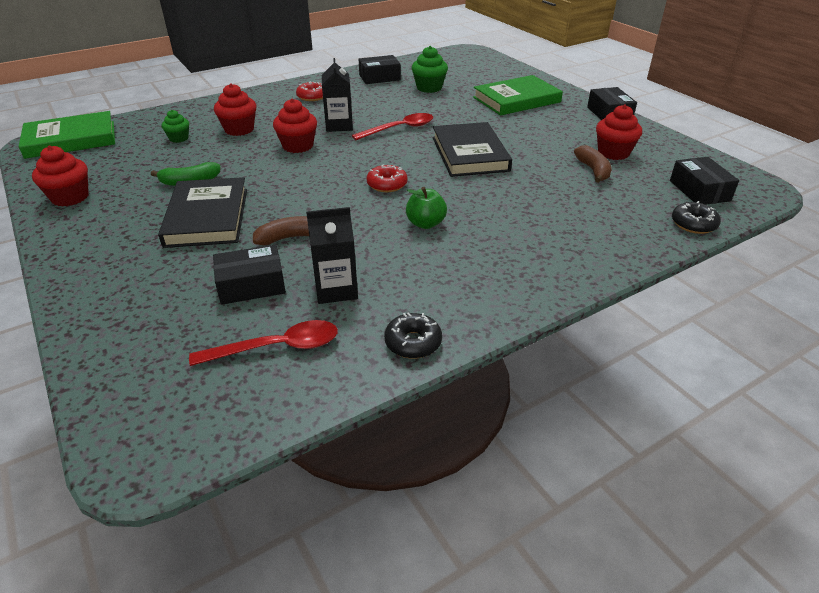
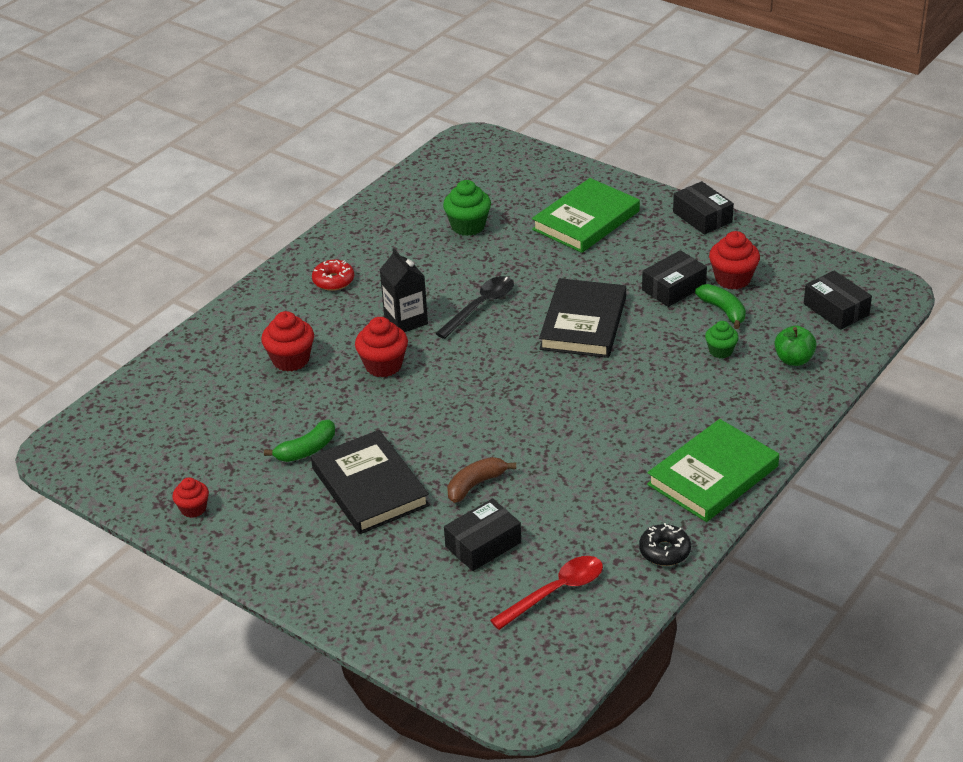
camera: 20 degrees left, 0 degrees up
(70, 197) = (193, 509): red cupcake -> red cupcake, size x0.62
(71, 139) = (96, 433): green book -> green book (712, 475)
(179, 138) = (230, 394): green cupcake -> green cupcake (720, 351)
(336, 289) = (563, 524): black carton -> none
(379, 77) = (392, 223): black box -> black box (673, 288)
(387, 184) = (524, 391): red donut -> none
(399, 129) = (480, 306): red spoon -> black spoon
(425, 223) = (596, 428): green apple -> green apple (793, 360)
(469, 154) = (583, 323): black book -> black book turned 45 degrees clockwise
(593, 170) = (723, 311): brown banana -> green banana
(693, 224) = (844, 354): black donut -> none

